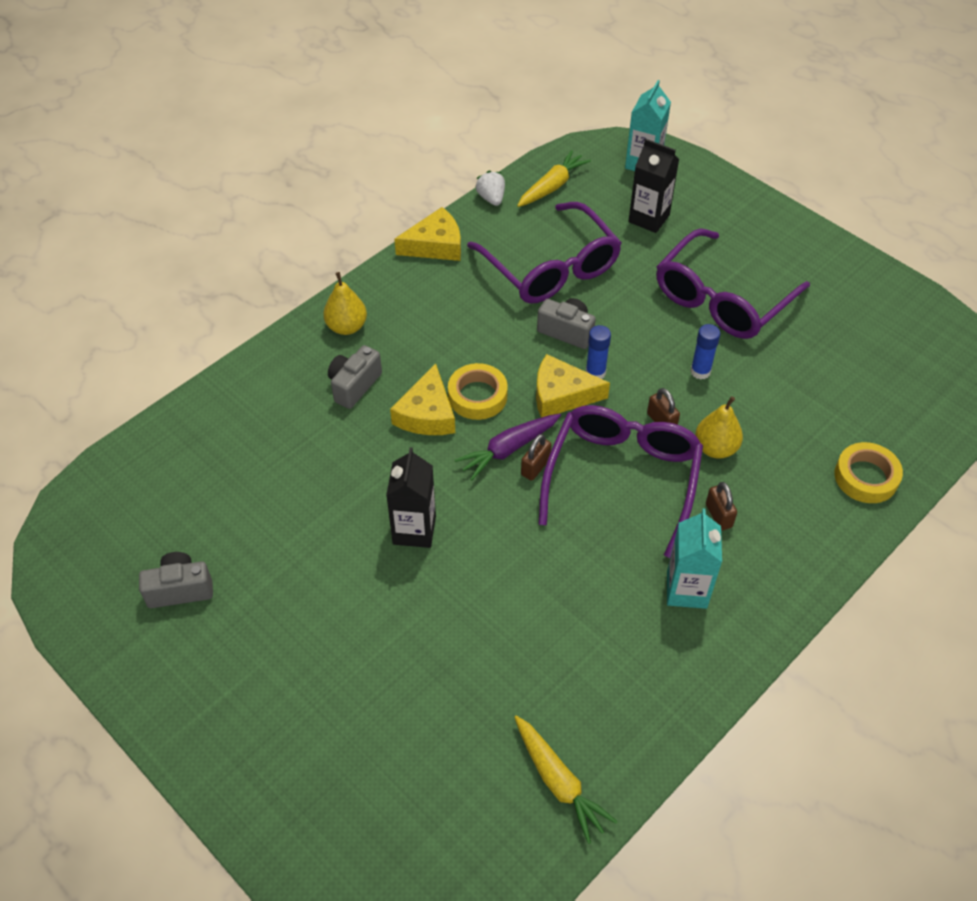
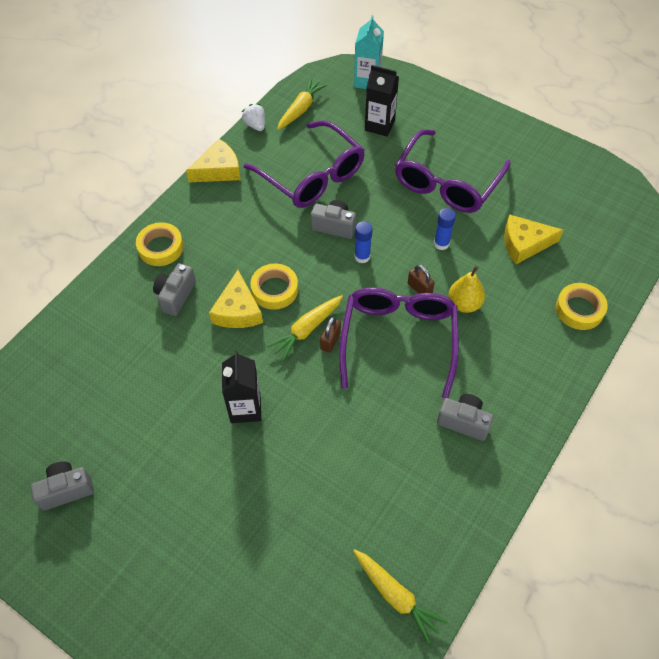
camera: 10 degrees left, 5 degrees up
(347, 327) = (160, 247): yellow pear -> yellow tape
(508, 449) = (307, 330): purple carrot -> yellow carrot
(561, 394) = (339, 278): yellow cheese -> yellow cheese (524, 243)
(686, 590) = (464, 422): turquoise carton -> grey camera
(718, 515) = (476, 358): brown padlock -> none

